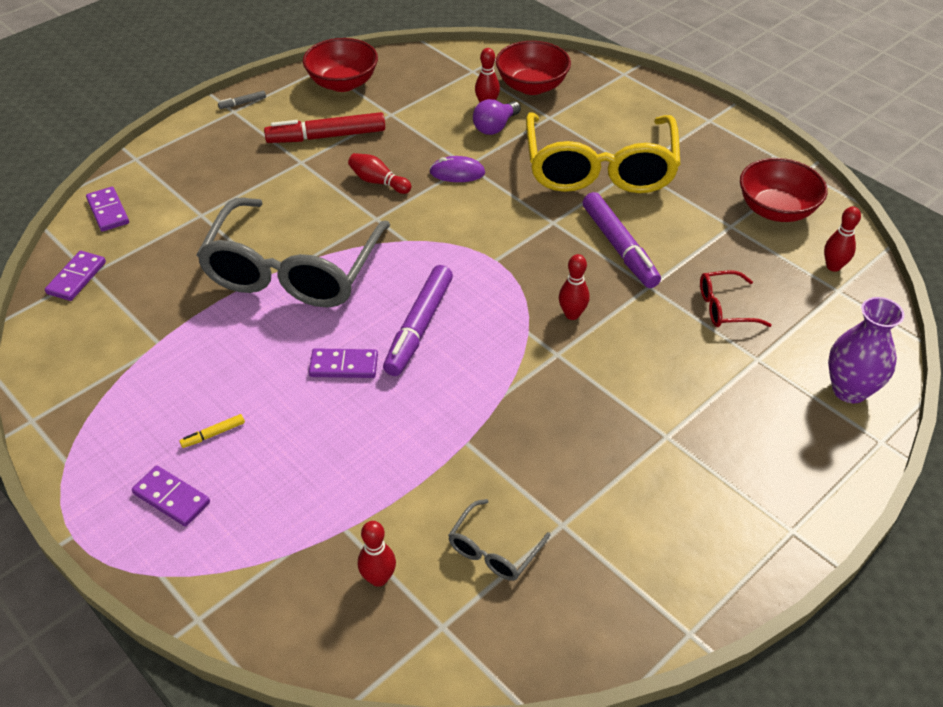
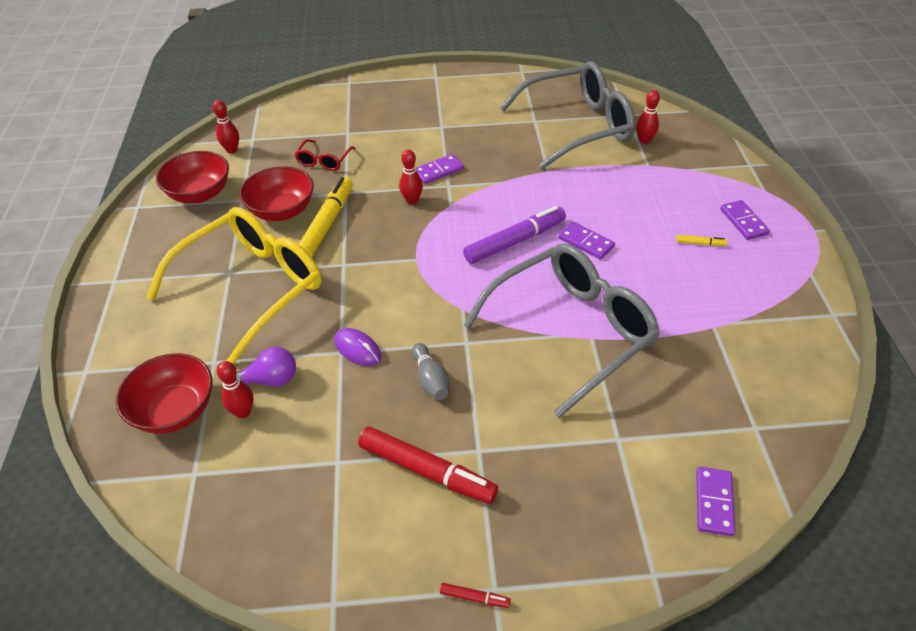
camera: 140 degrees left, 0 degrees up
(77, 278) = (769, 429): purple domino -> purple domino (438, 171)
(242, 103) = (474, 597): grey marker -> red marker
(343, 83) = (337, 552): red bowl -> red bowl (282, 211)
(378, 182) = (430, 379): red bowling pin -> grey bowling pin
(493, 550) = (578, 126): grey glasses -> grey glasses, size x2.42
(619, 247) = (327, 223): purple marker -> yellow marker
(724, 308) = (324, 161): red glasses -> red glasses turned 75 degrees clockwise
(849, 390) = (328, 102): purple vase -> none

